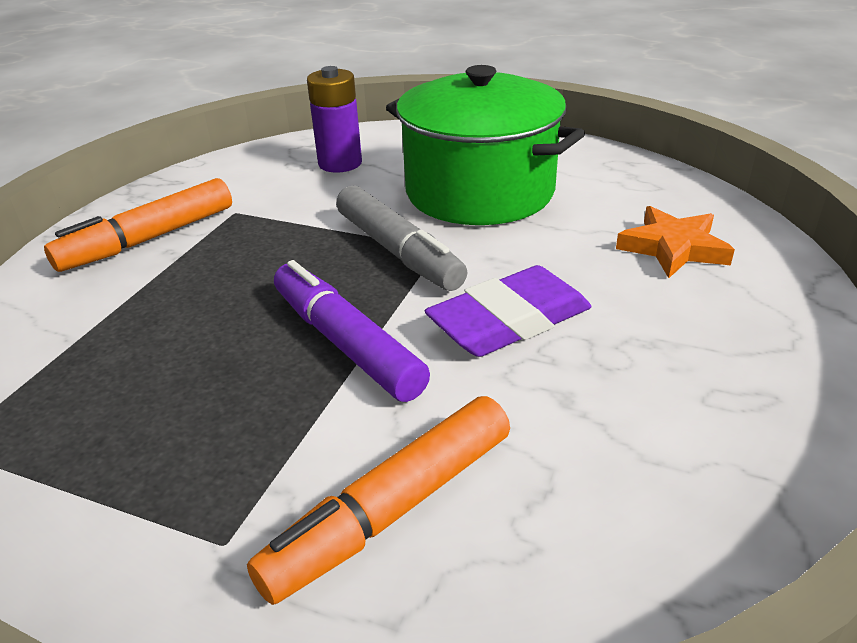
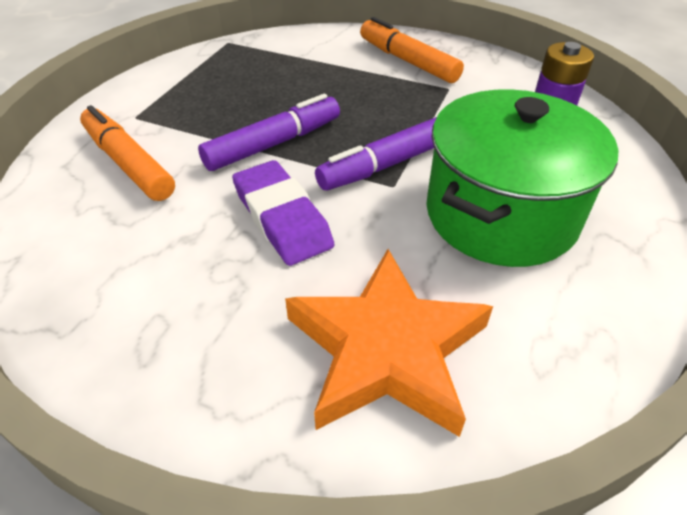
camera: 90 degrees right, 10 degrees up
(398, 251) = (387, 164): grey marker -> purple marker
(673, 248) = (387, 350): orange star -> orange star, size x1.73

